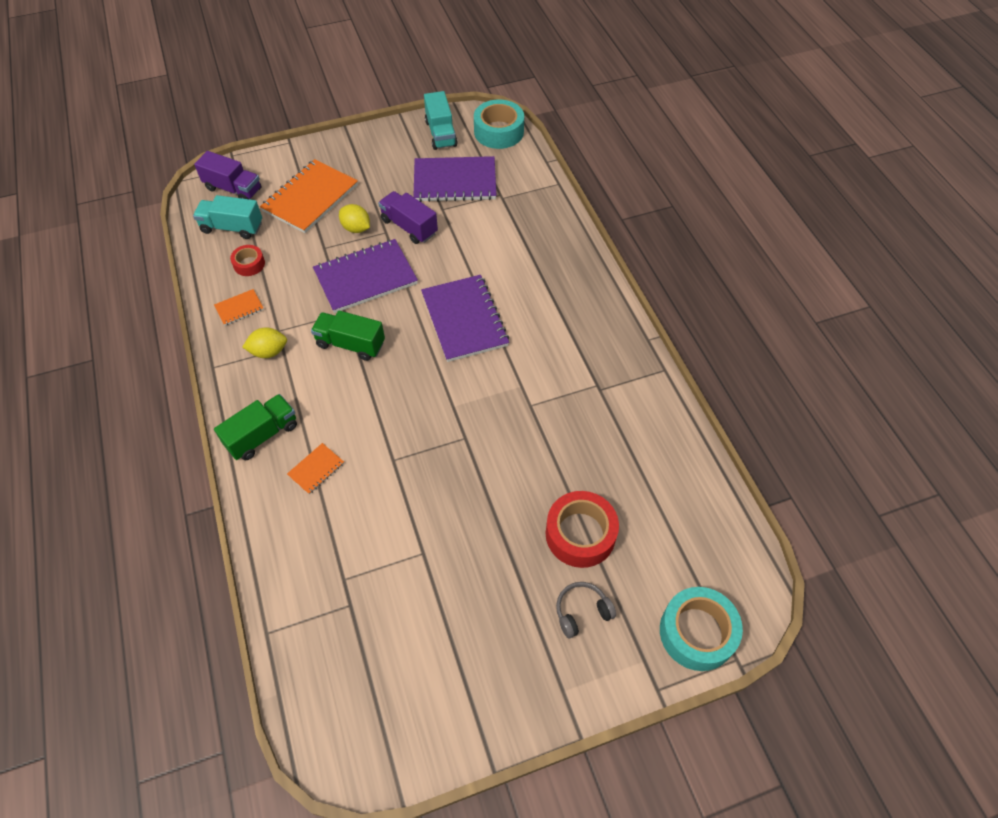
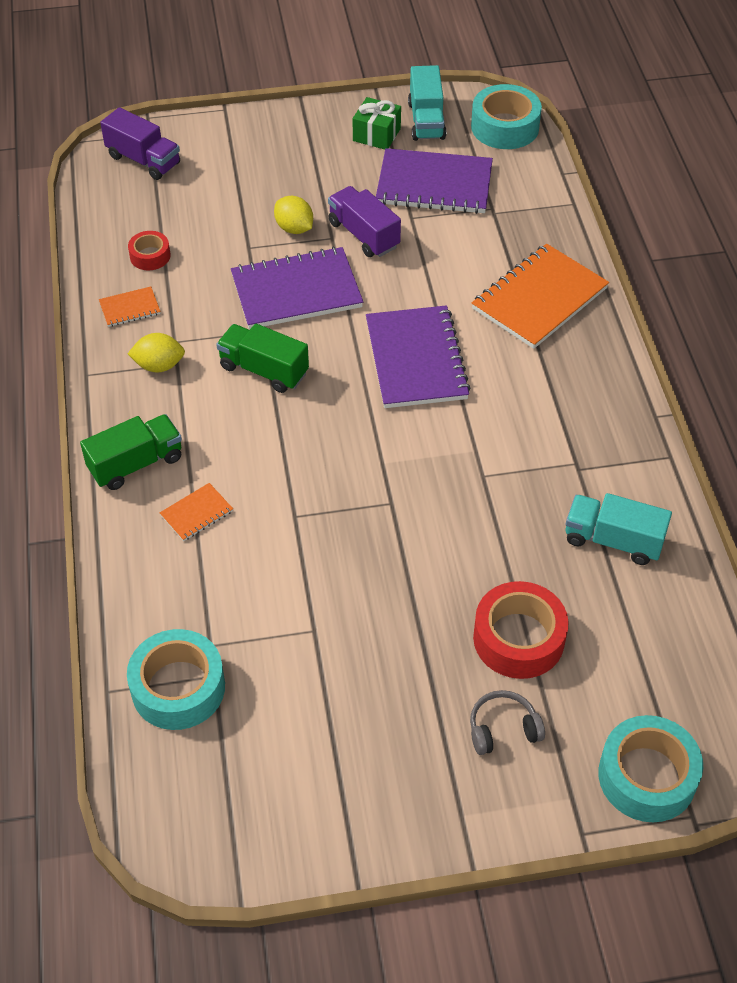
camera: 10 degrees right, 5 degrees down
(232, 227) = (135, 208): turquoise truck -> turquoise truck (613, 540)
(310, 198) = (241, 183): orange notebook -> orange notebook (539, 299)
(323, 620) = (178, 688): none -> turquoise tape
(406, 148) = (376, 134): none -> green gift

